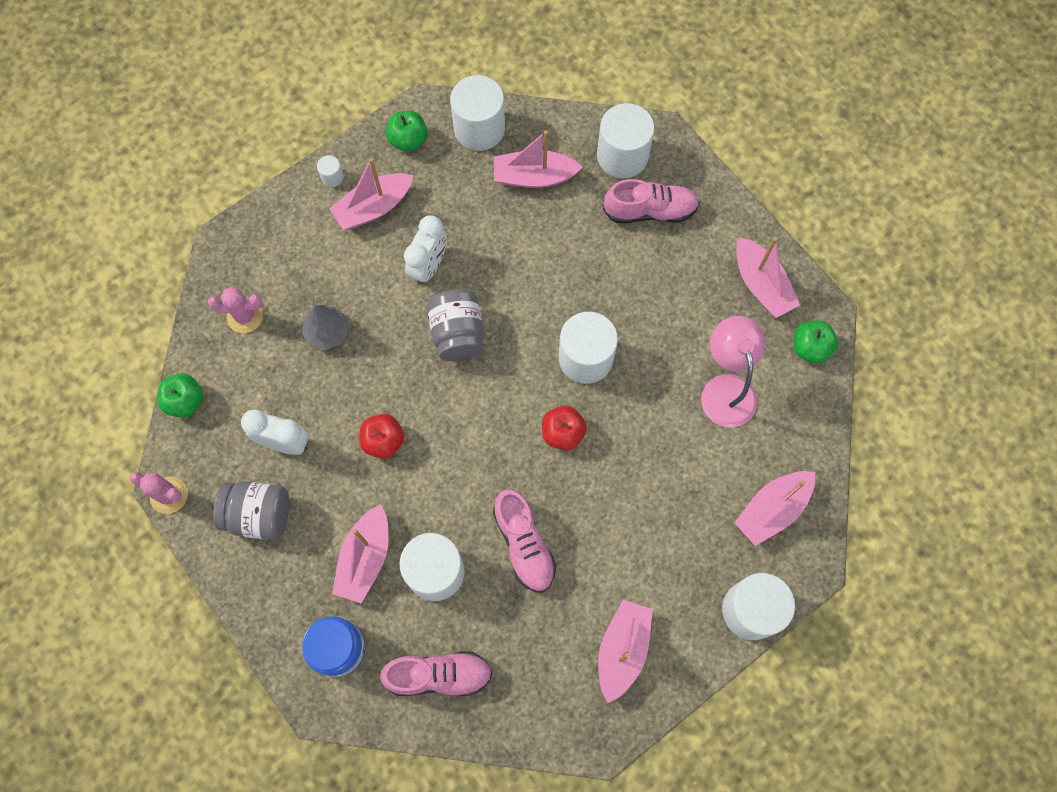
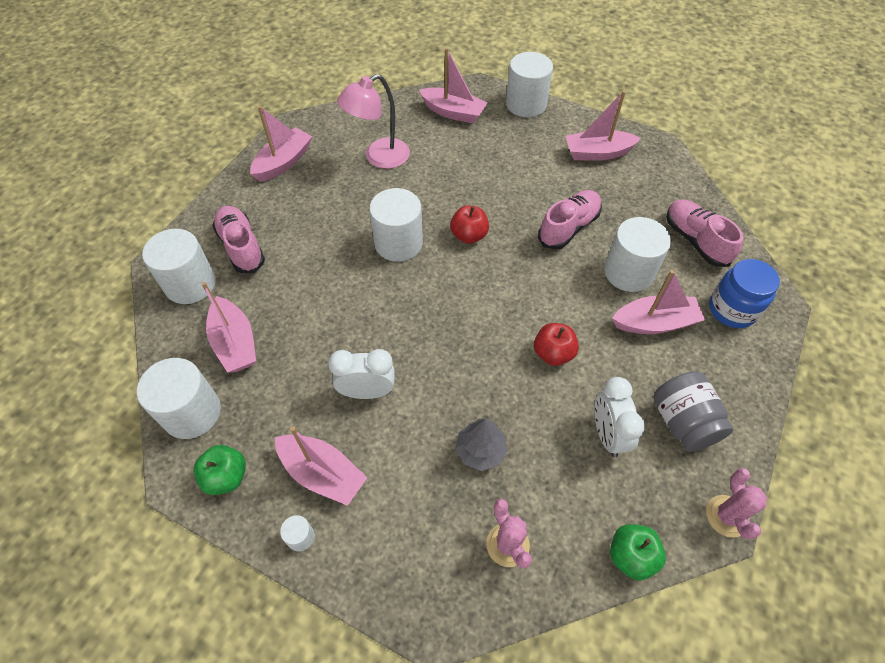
camera: 115 degrees left, 15 degrees down
(457, 334) = (424, 339): grey jar -> none
(810, 348) = (324, 125): green apple -> none

